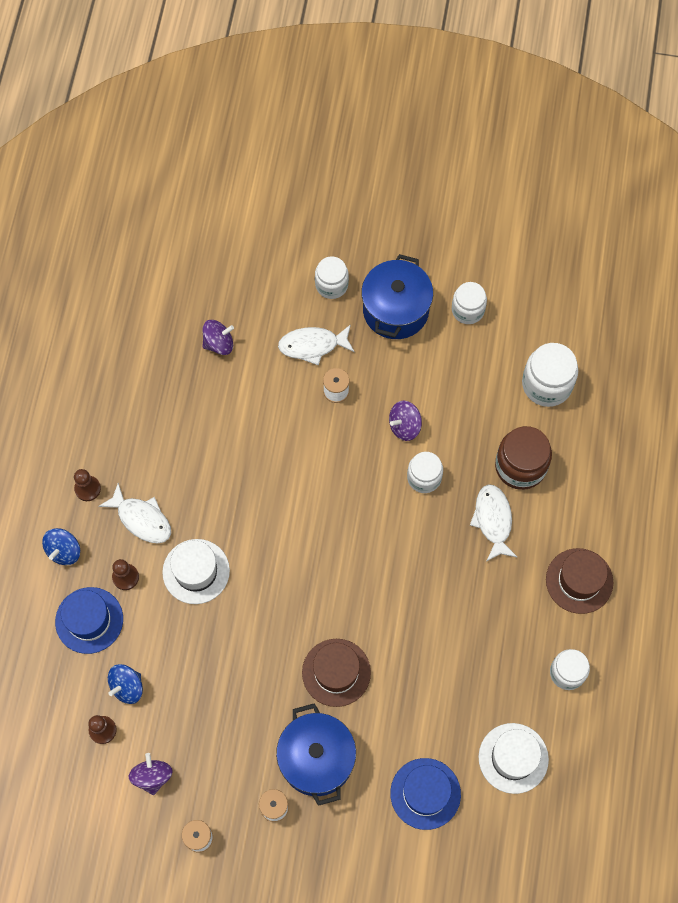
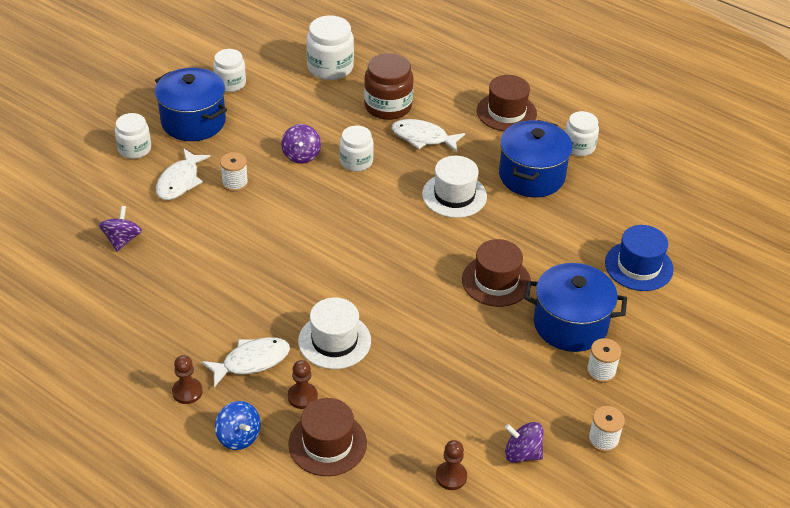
camera: 65 degrees left, 25 degrees down
(89, 620) = (327, 443): blue hat -> brown hat
(127, 687) = (417, 439): blue spinning top -> none
(496, 645) = (531, 176): none -> blue pot
(513, 758) = (634, 203): white hat -> white hat (454, 195)

